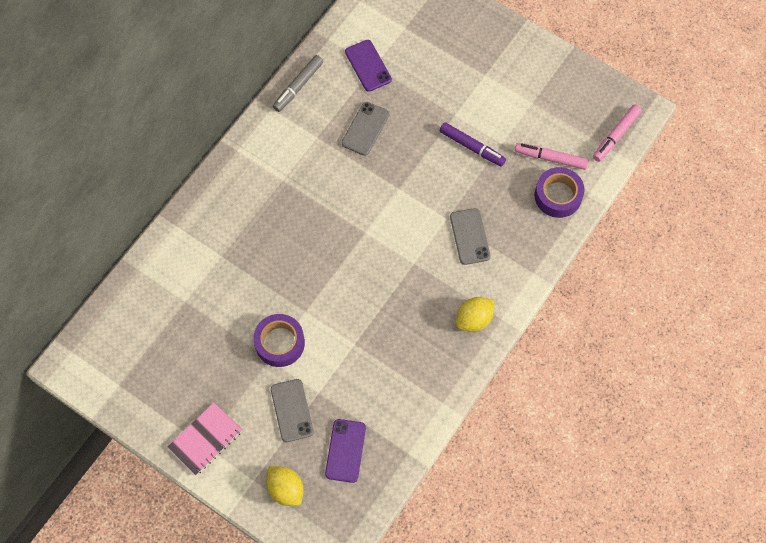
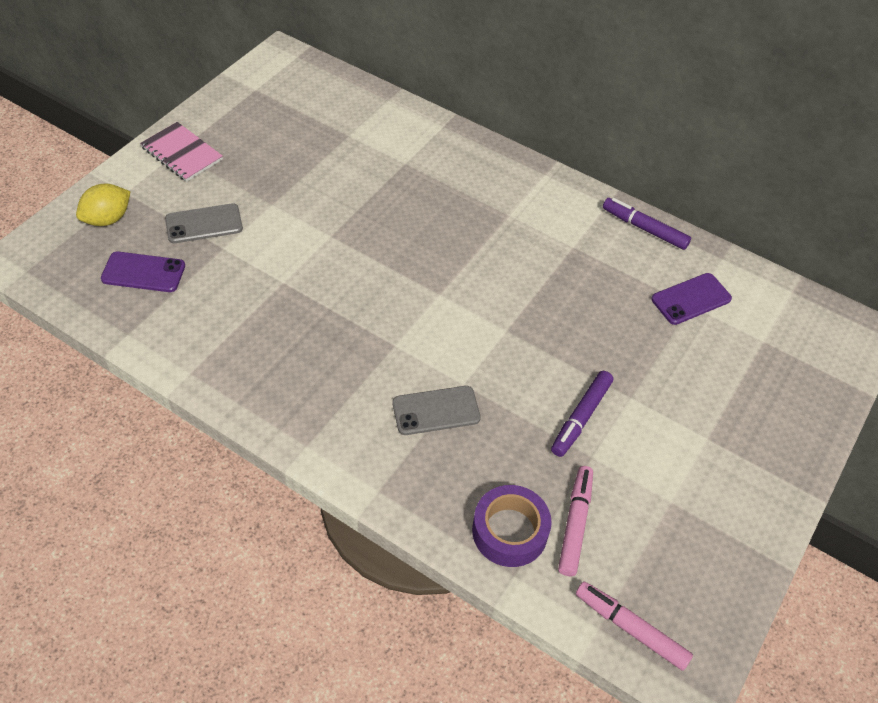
camera: 85 degrees right, 15 degrees down
(280, 343) = (291, 213): purple tape -> none
(298, 86) = (644, 228): grey marker -> purple marker
(365, 129) = (593, 295): grey phone -> none
(474, 319) = (307, 412): yellow lemon -> none

